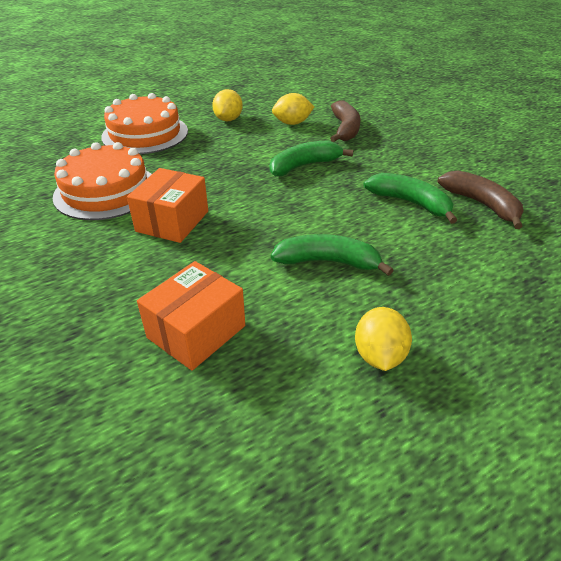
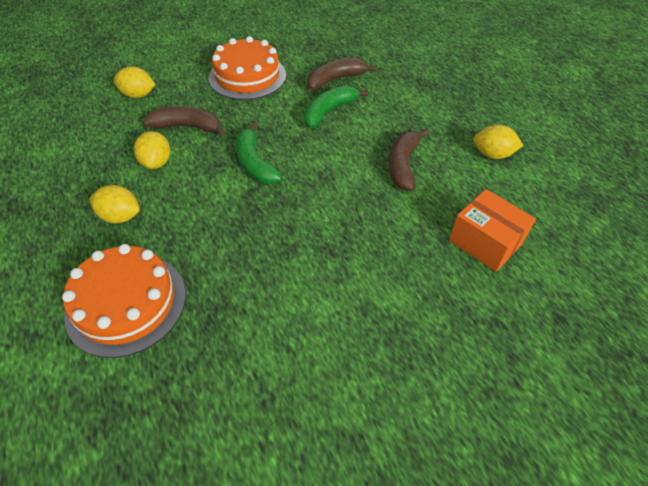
camera: 85 degrees left, 10 degrees up
(106, 191) = (270, 330): orange cake -> orange cake (247, 76)
(172, 221) = (339, 263): orange box -> none
(328, 262) = (403, 165): green banana -> brown banana
(380, 103) = (138, 95): none -> yellow lemon

